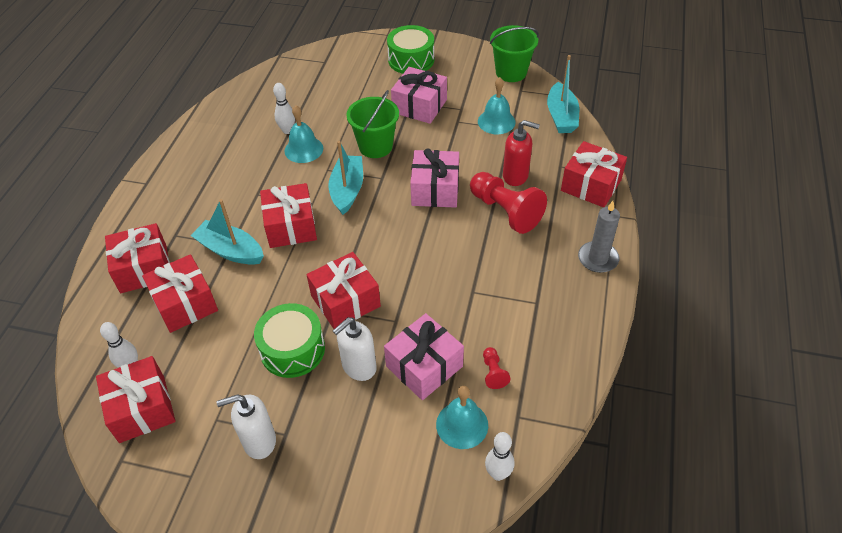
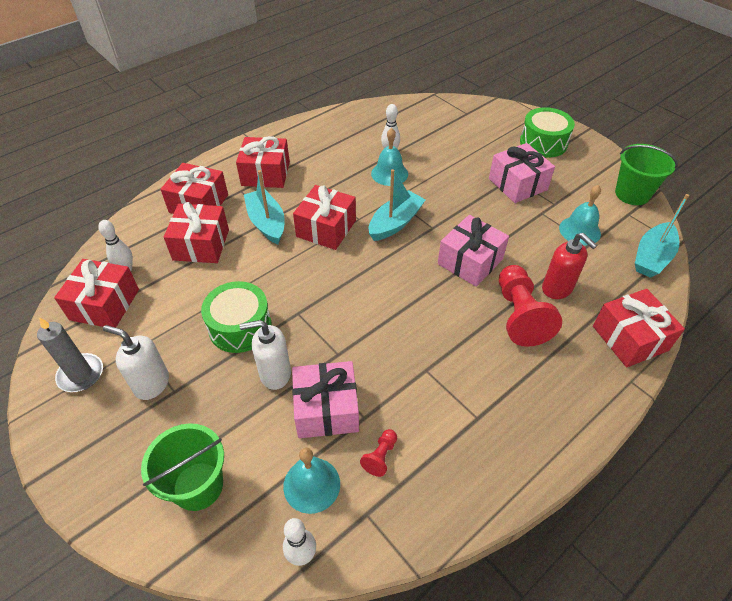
camera: 35 degrees right, 0 degrees up
(345, 301) = (313, 312): red gift -> red gift (265, 174)
(375, 146) = (450, 199): green bucket -> green bucket (198, 486)
(598, 259) = (577, 414): grey candle -> grey candle (81, 374)

